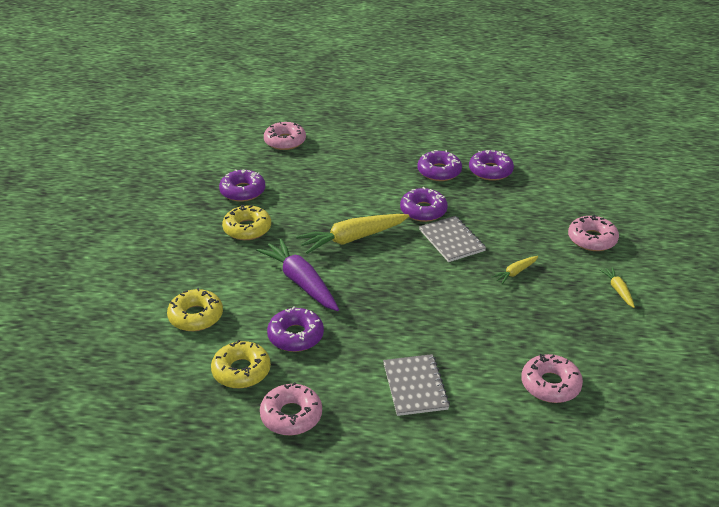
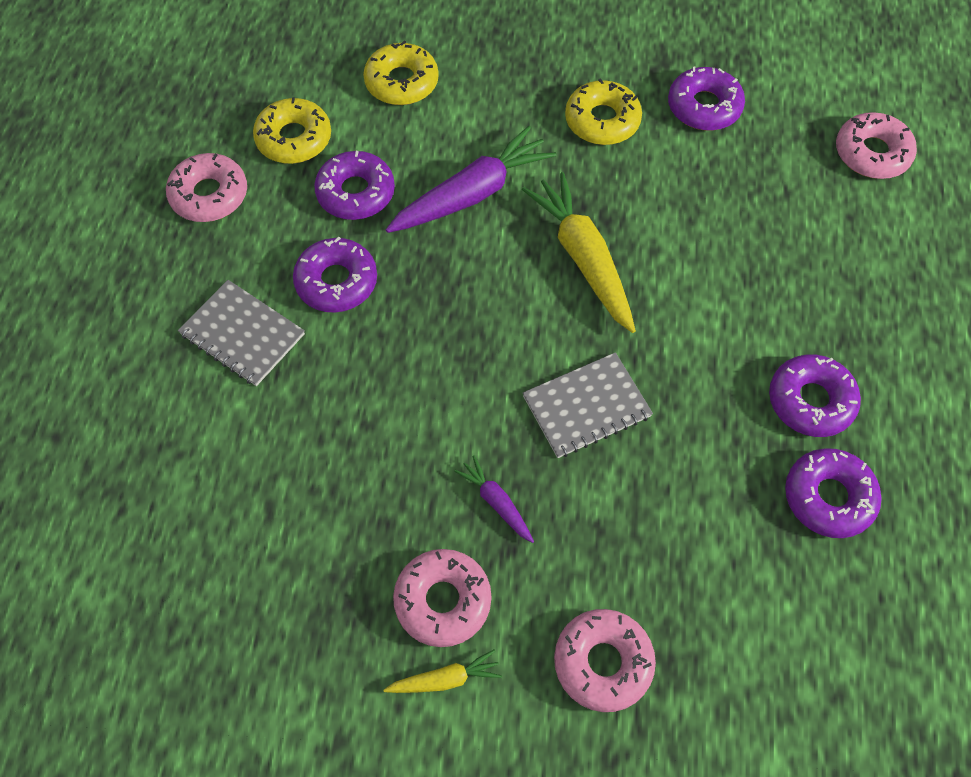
camera: 90 degrees right, 25 degrees up
(415, 386) = (242, 334): grey notebook -> grey notebook turned 45 degrees clockwise
(423, 211) = (674, 366): purple donut -> purple donut (336, 282)
(515, 273) = (496, 502): yellow carrot -> purple carrot
(550, 385) = (223, 518): pink donut -> pink donut (443, 600)

